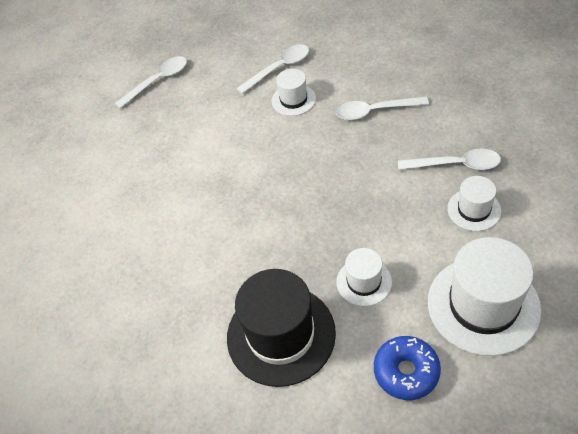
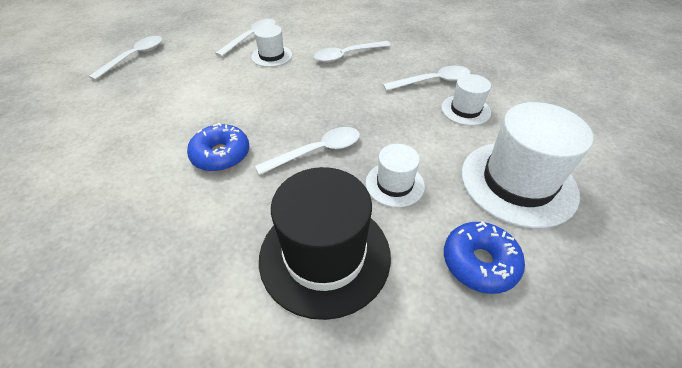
camera: 25 degrees left, 5 degrees down
(219, 219) = (221, 155): none -> blue donut
(305, 232) = (317, 151): none -> white spoon

